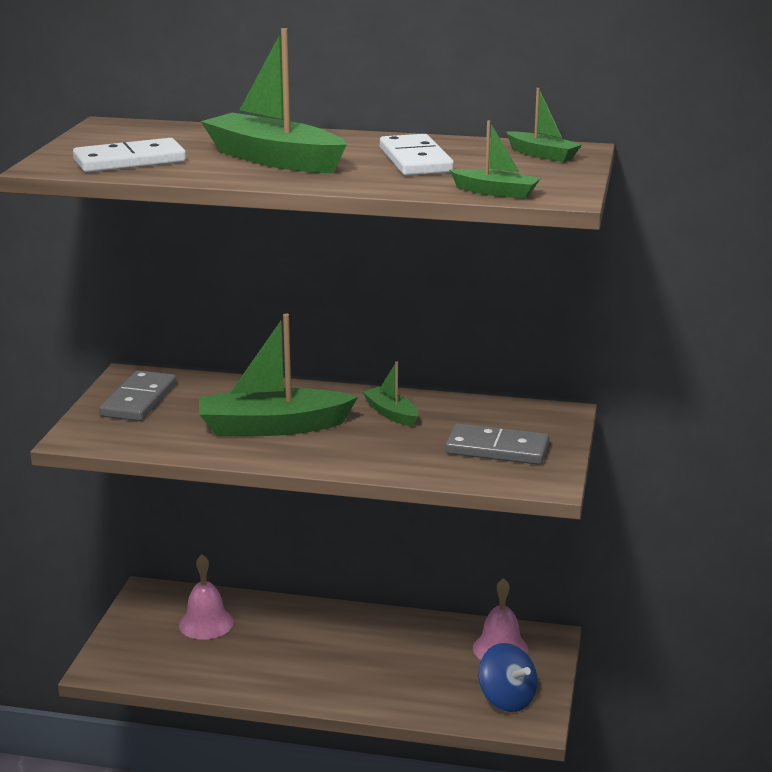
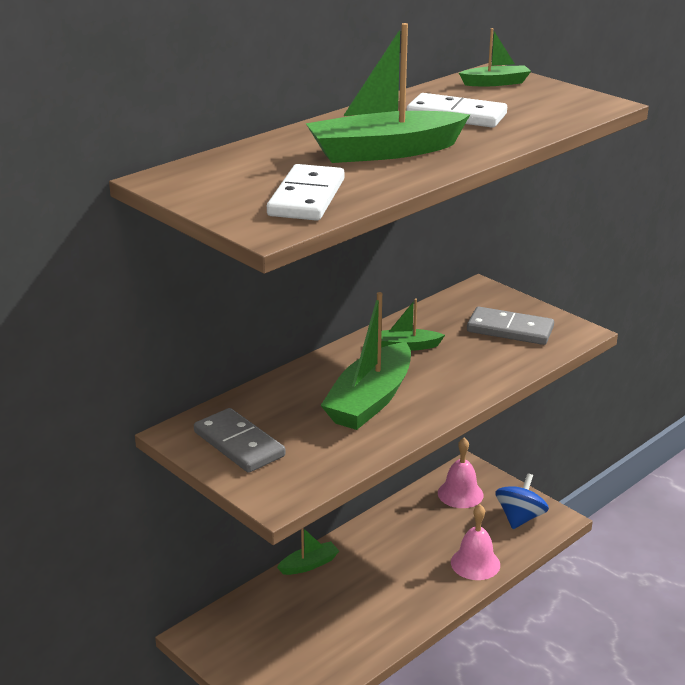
camera: 55 degrees left, 5 degrees up
(206, 623) = (280, 620): pink bell -> pink bell (475, 563)
(496, 192) = (571, 116): green boat -> green boat (309, 564)
(497, 449) = (510, 330): grey domino -> grey domino turned 60 degrees clockwise
(507, 699) = (520, 518): blue spinning top -> blue spinning top turned 60 degrees counterclockwise

